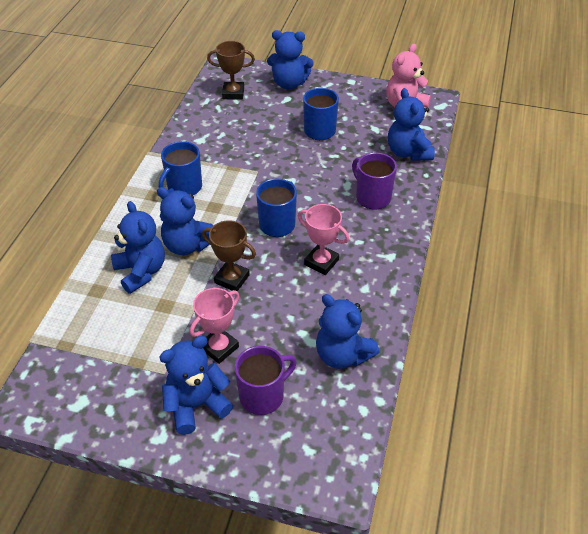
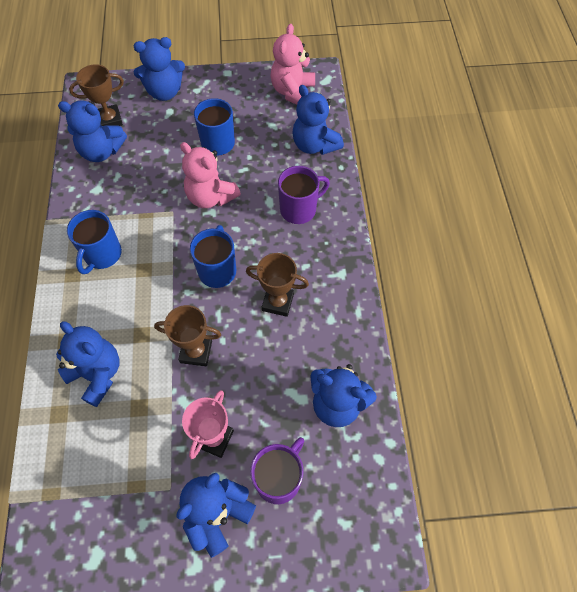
camera: 20 degrees left, 15 degrees up
(187, 245) = (134, 325): blue teddy bear -> blue teddy bear (101, 151)
(296, 169) = (211, 197): none -> pink teddy bear
(321, 262) = (278, 302): pink trophy -> brown trophy
(372, 197) = (299, 209): purple mug -> purple mug turned 120 degrees clockwise

